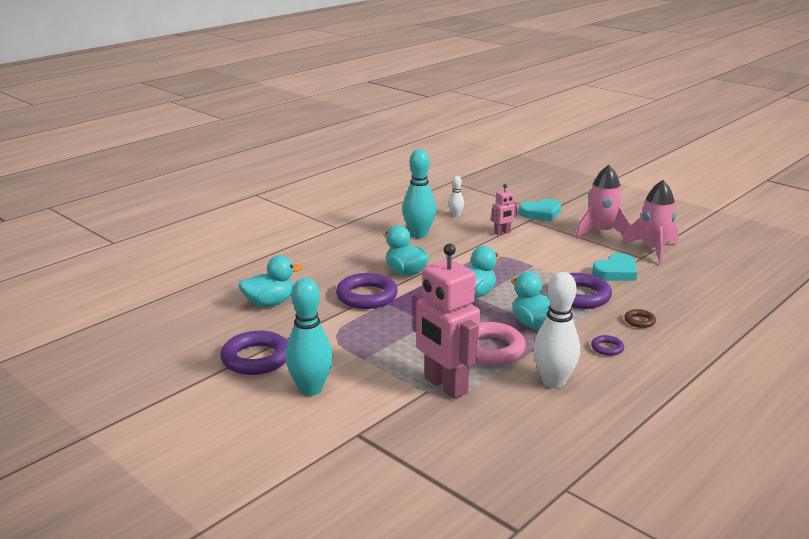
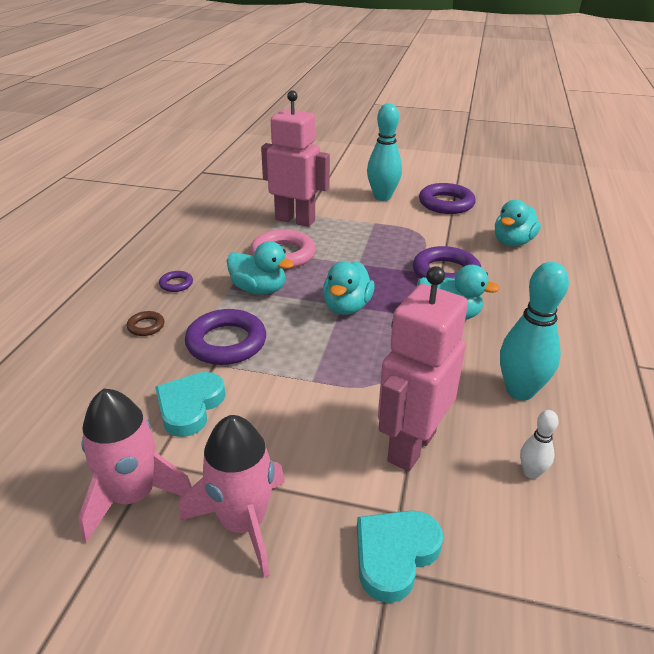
camera: 150 degrees right, 10 degrees up
(502, 233) = (411, 446): pink robot -> pink robot, size x2.17
(553, 382) = (214, 243): white bowling pin -> none

